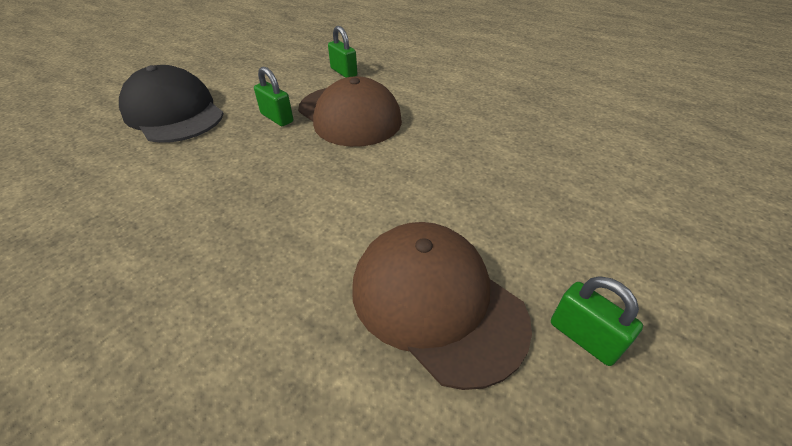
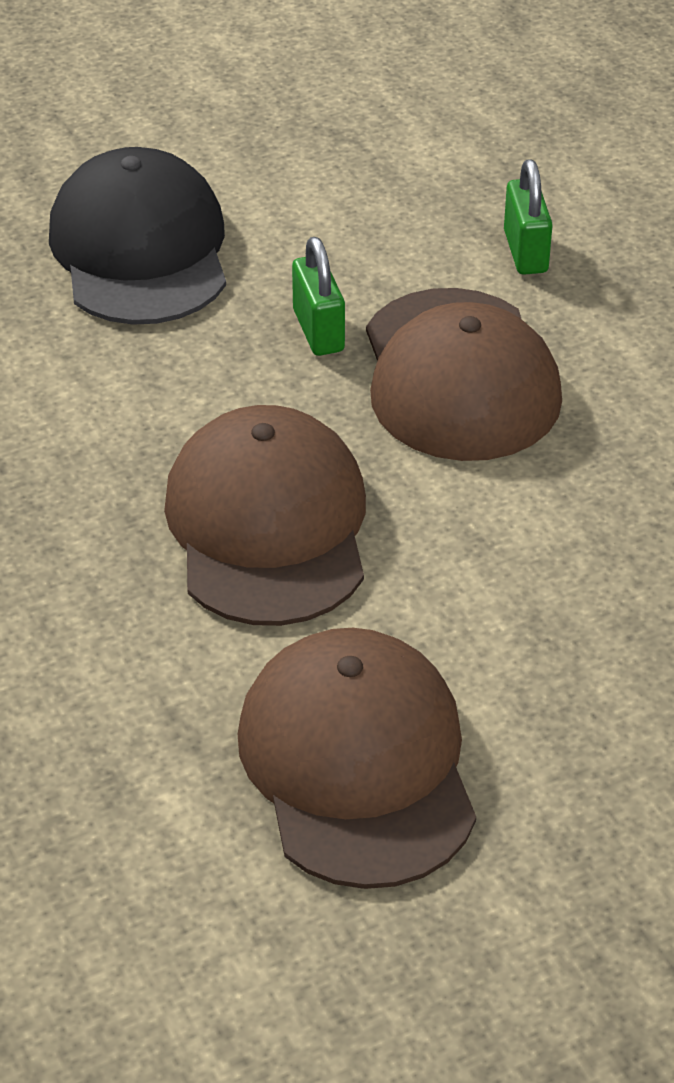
camera: 30 degrees right, 0 degrees up
(303, 200) = (268, 525): none -> brown cap
(583, 337) = (524, 898): green padlock -> none

